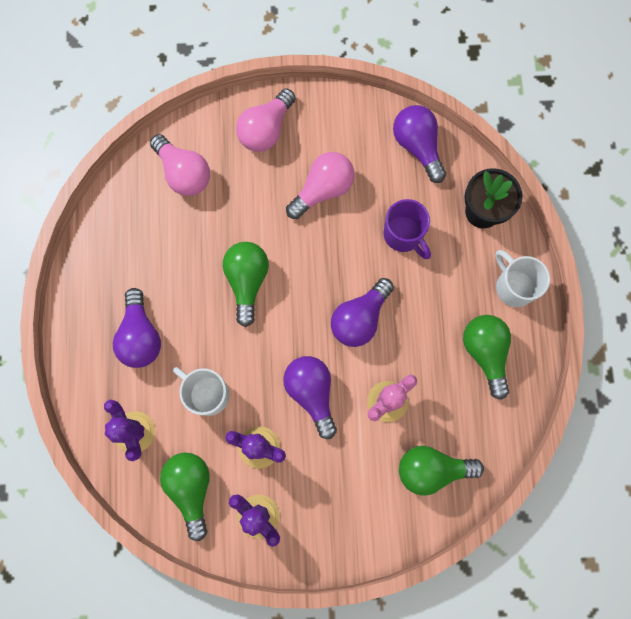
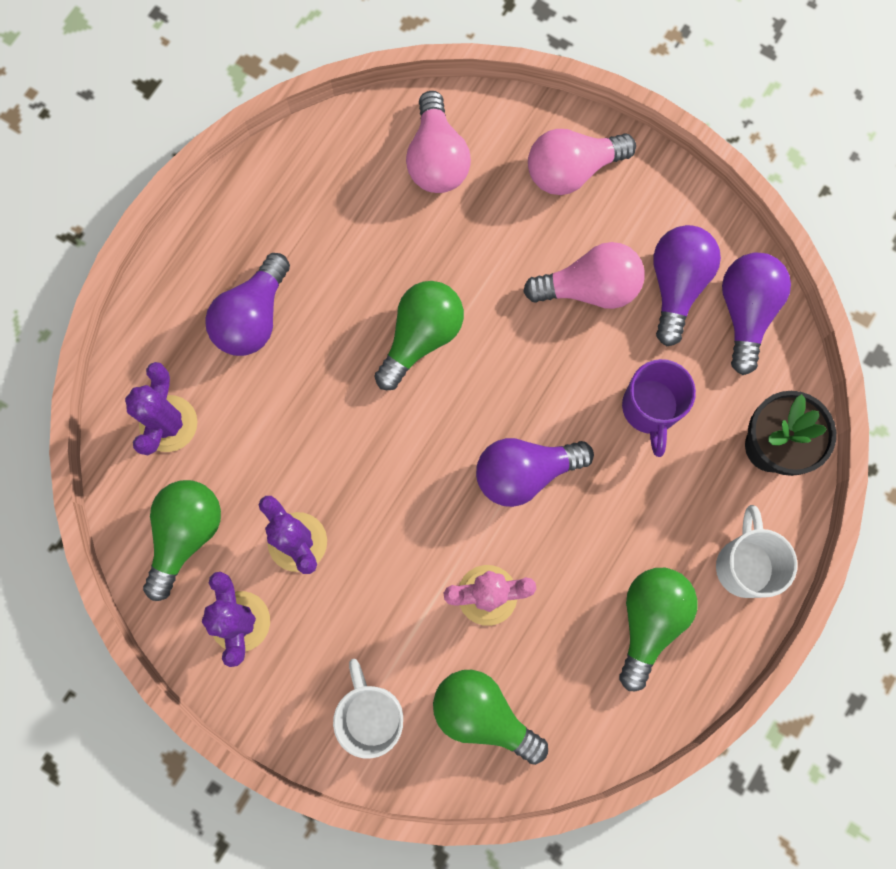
camera: 35 degrees right, 0 degrees up
(207, 394) = (282, 438): white mug -> white mug (372, 714)
(311, 393) = (404, 522): purple light bulb -> purple light bulb (676, 285)

